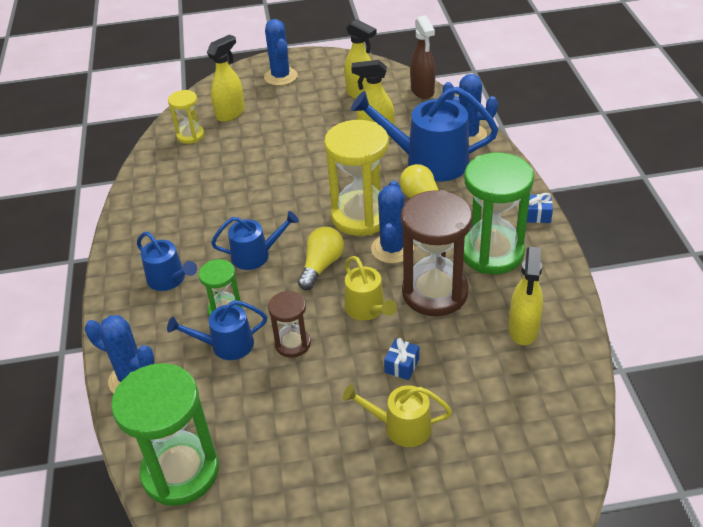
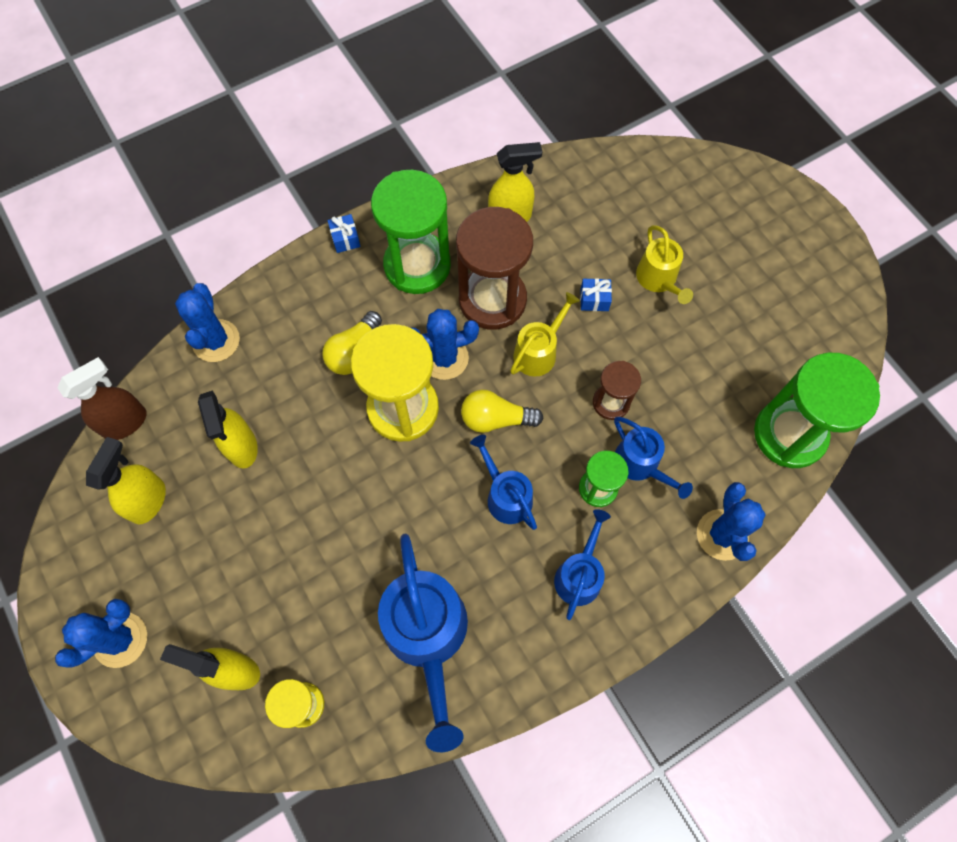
camera: 115 degrees left, 25 degrees up
(429, 161) = (280, 368): blue watering can -> blue watering can (427, 635)

